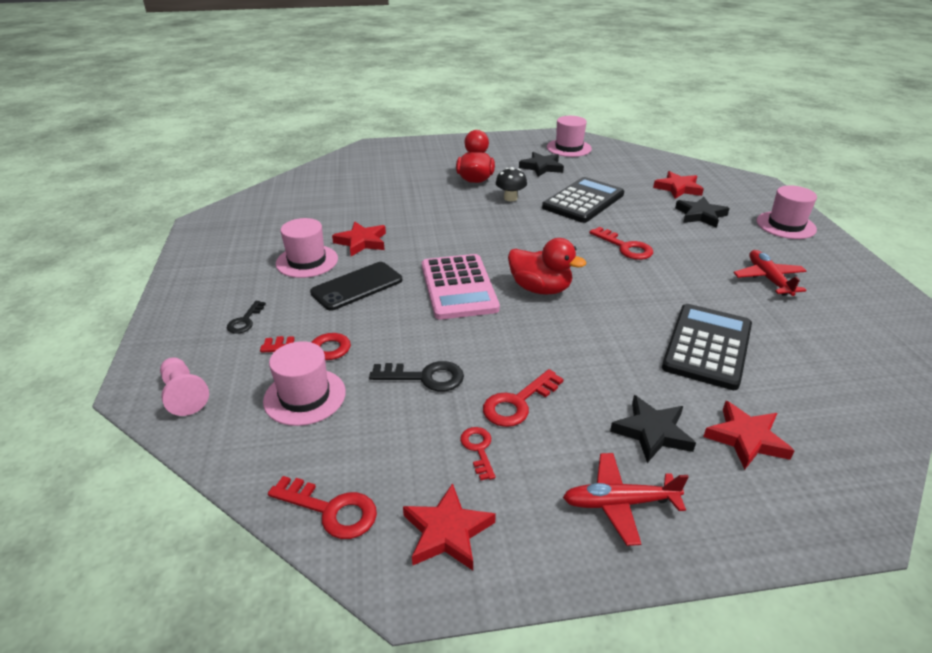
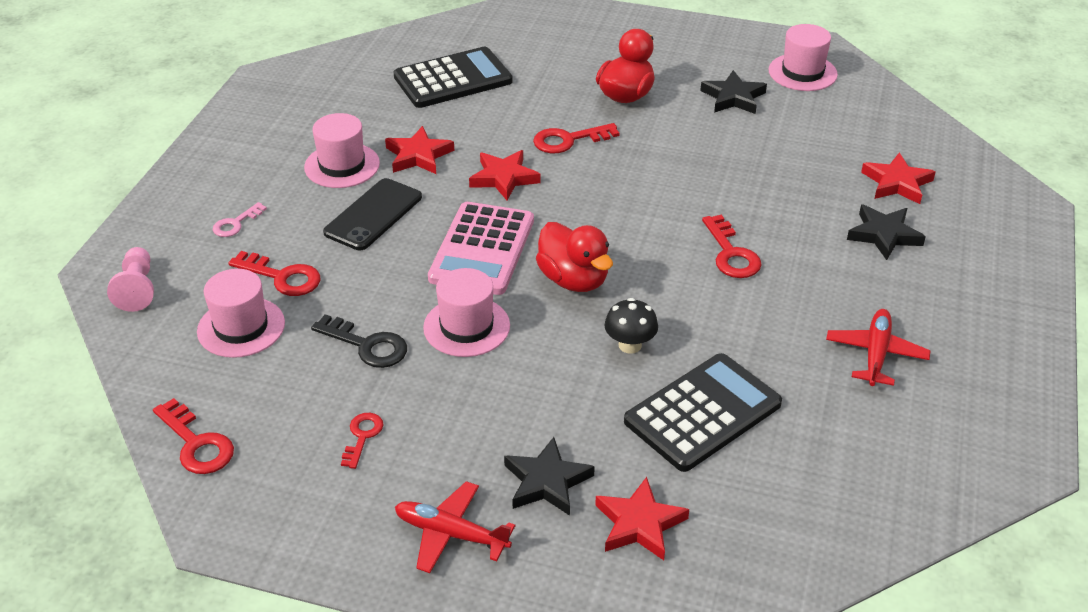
camera: 25 degrees right, 5 degrees up
(245, 321) = (236, 223): black key -> pink key
(357, 286) = (373, 215): black phone -> black phone turned 45 degrees counterclockwise
(447, 532) = (279, 499): red star -> red star (504, 178)
(510, 198) = (647, 138): black mushroom -> black mushroom (630, 345)
(518, 403) = (437, 404): red key -> red key (568, 140)
(583, 201) = (741, 168): black calculator -> black calculator (453, 79)
(786, 225) = (993, 285): pink hat -> pink hat (466, 327)

